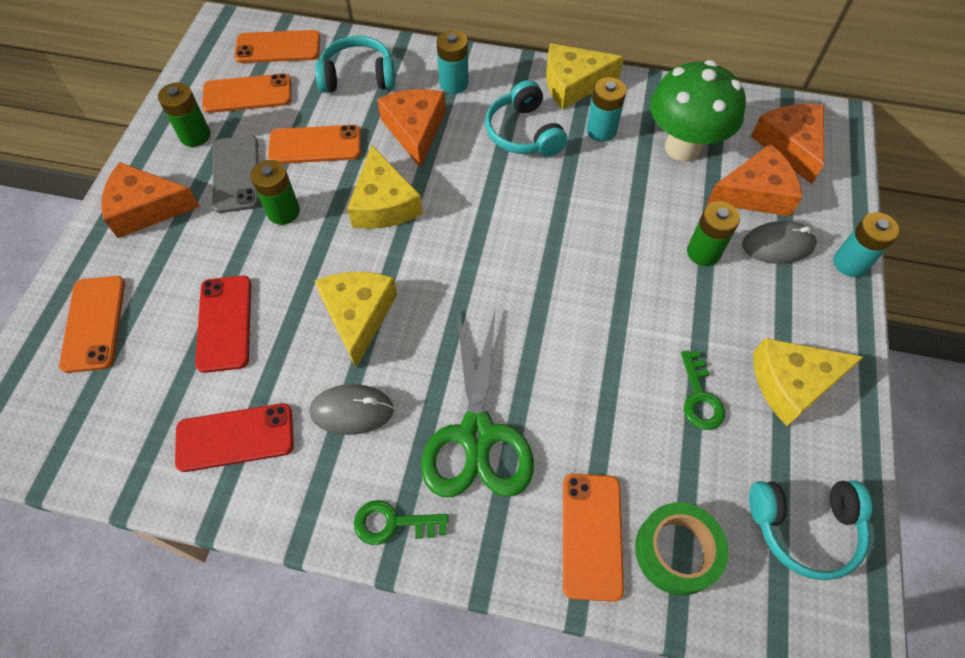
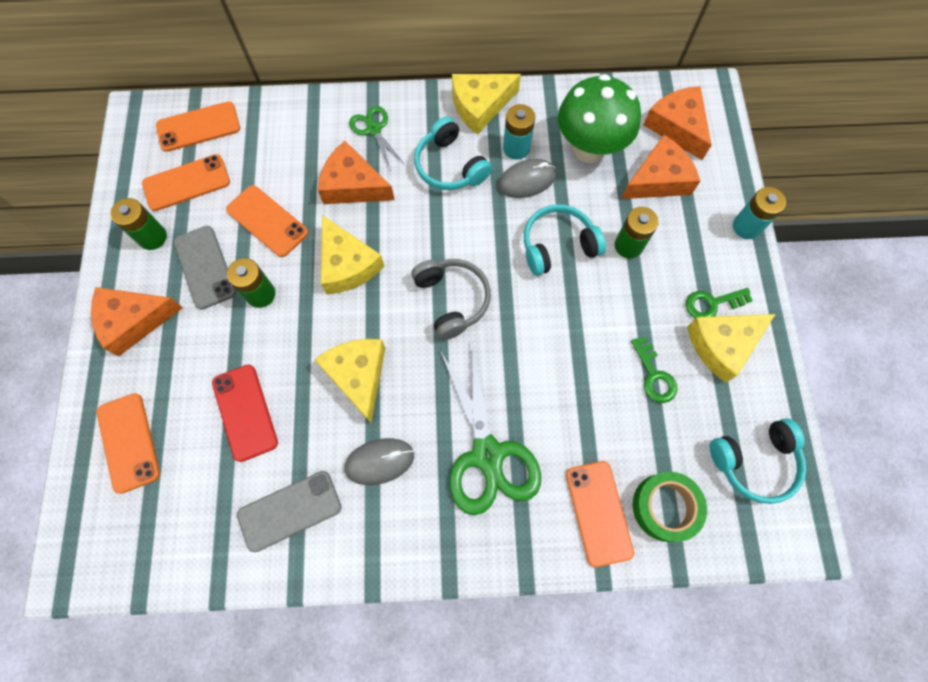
camera: 15 degrees left, 10 degrees up
(235, 437) = (290, 510): red phone -> grey phone
(315, 145) = (267, 221): orange phone -> orange phone turned 60 degrees clockwise
(358, 77) = (284, 142): turquoise headphones -> turquoise headphones (558, 246)
(393, 523) = (442, 546): green key -> green key (712, 303)
(415, 130) = (353, 185): orange cheese -> orange cheese turned 45 degrees counterclockwise
(454, 84) = (373, 129): turquoise battery -> green scissors
(486, 263) = (452, 300): none -> grey headphones
(778, 245) = (686, 224): grey mouse -> grey mouse (527, 180)

